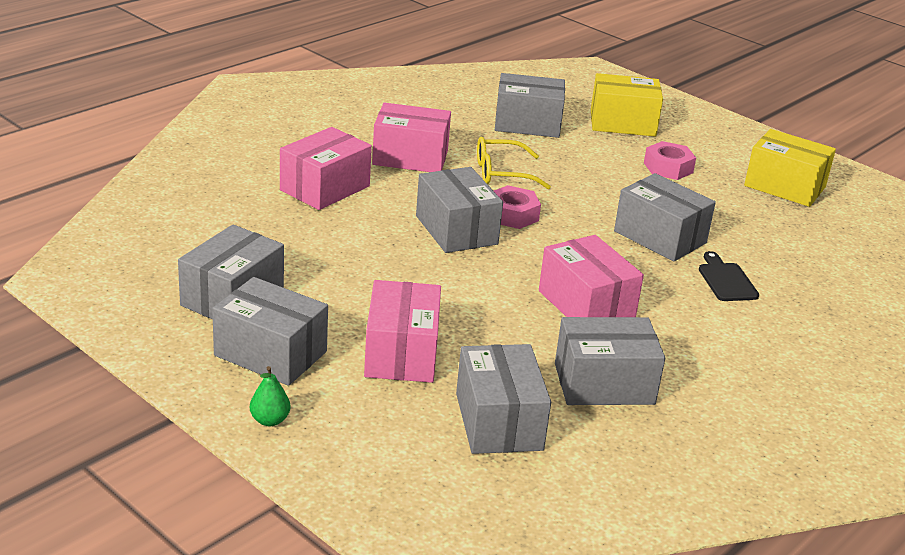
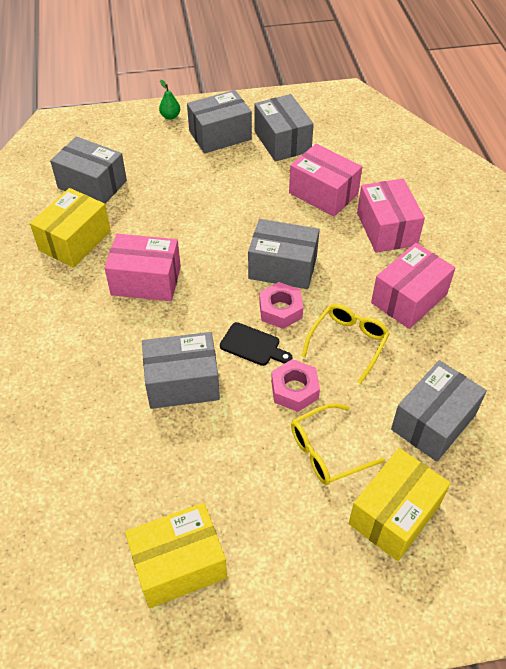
camera: 130 degrees right, 20 degrees up
(401, 353) = (177, 178): pink box -> pink box (323, 193)
(604, 384) = (75, 241): grey box -> yellow box
(616, 157) = (327, 451): none -> yellow glasses
(668, 168) = (280, 481): pink nut -> pink nut (294, 390)
(726, 280) = (99, 381): black cutting board -> black cutting board (253, 345)

